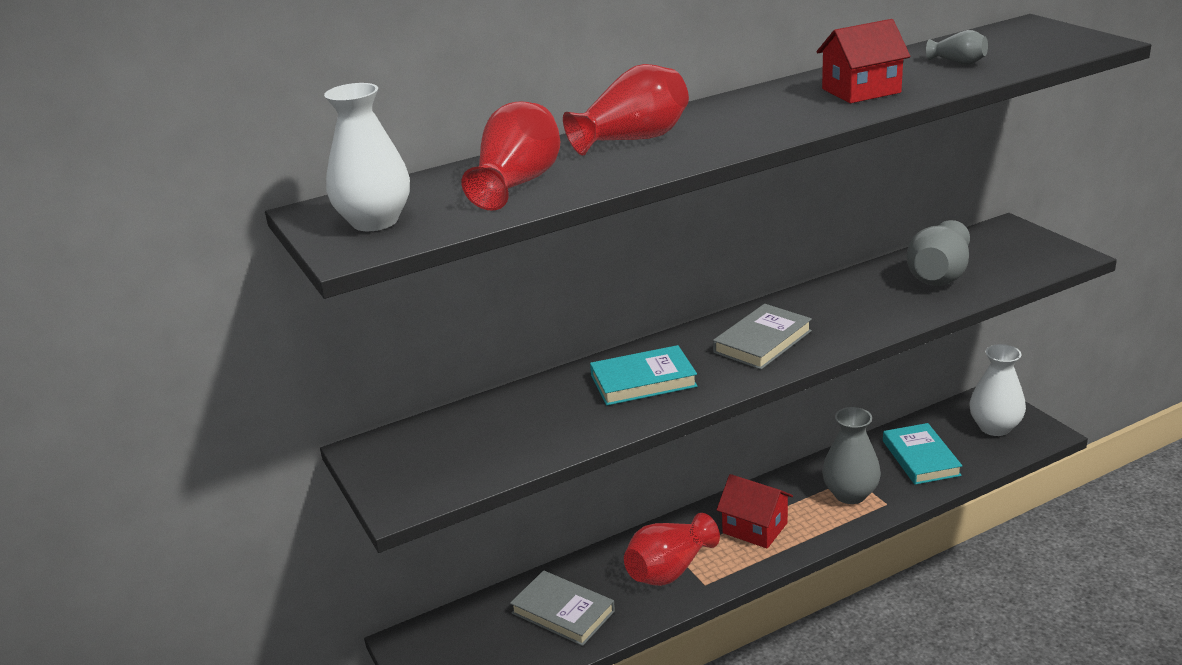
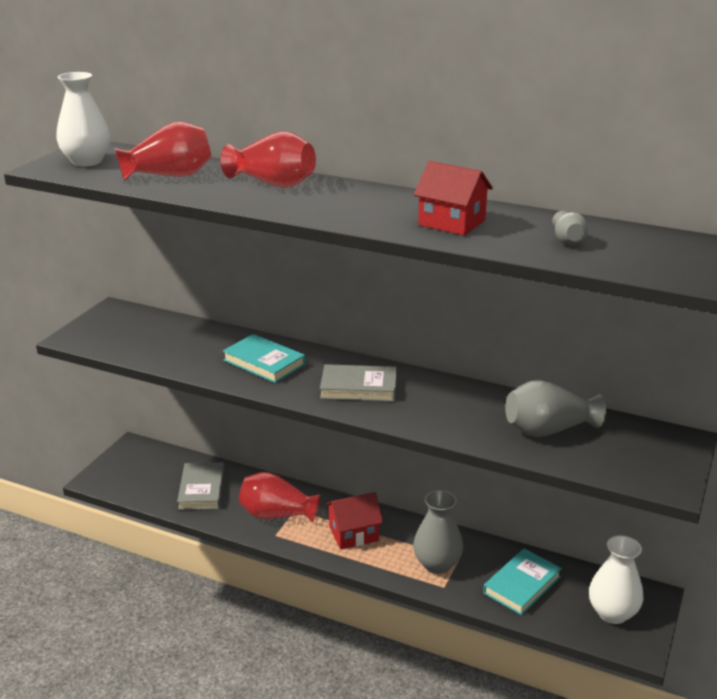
camera: 50 degrees right, 0 degrees up
(755, 528) = (354, 533): red house -> red house turned 75 degrees clockwise

